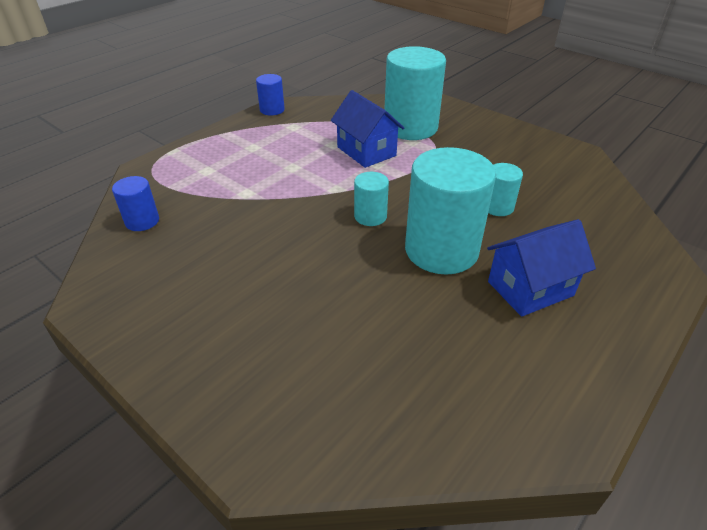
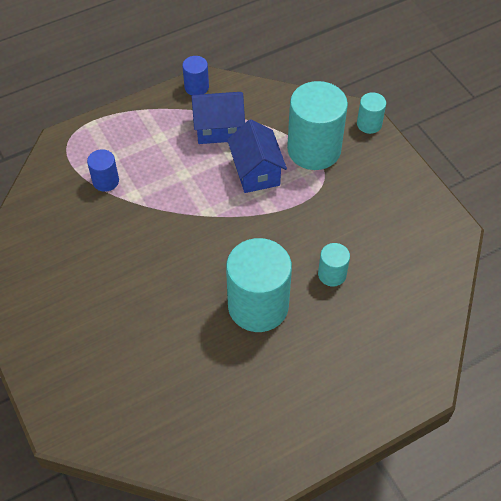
camera: 20 degrees right, 15 degrees up
(142, 221) = (45, 204): blue cylinder -> blue cylinder (106, 181)
(370, 216) = (221, 253): turquoise cylinder -> turquoise cylinder (369, 124)
(530, 288) = (303, 364): blue house -> blue house (219, 129)

